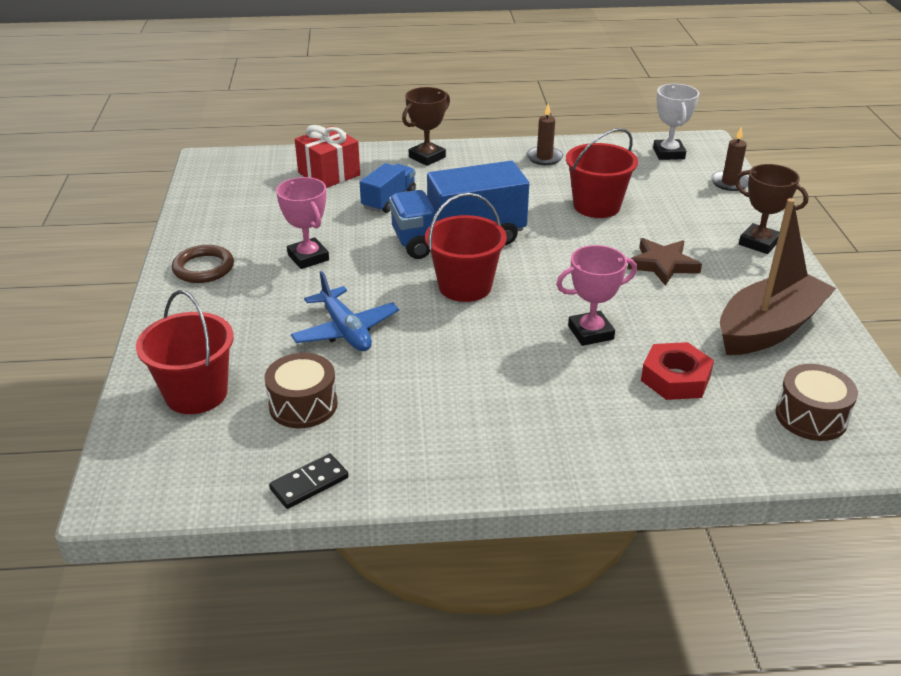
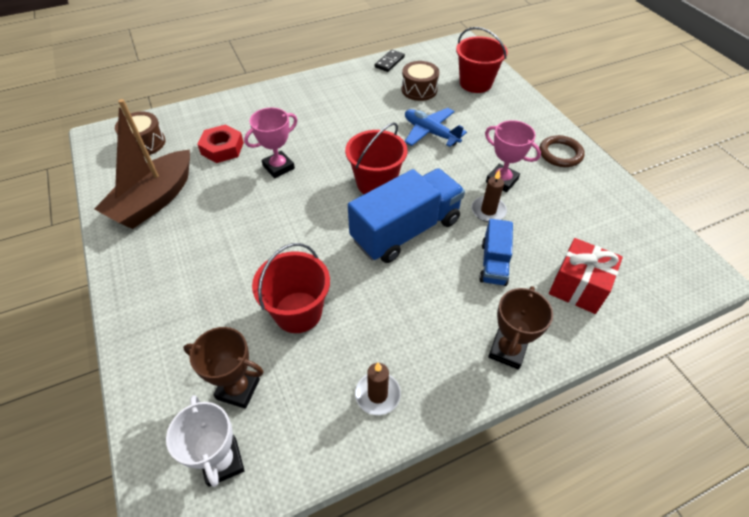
camera: 160 degrees right, 15 degrees up
(663, 265) = (230, 245): brown star -> none
(730, 183) = (149, 406): brown candle -> brown candle (488, 211)
(758, 243) = (139, 298): brown trophy -> brown trophy (238, 389)

